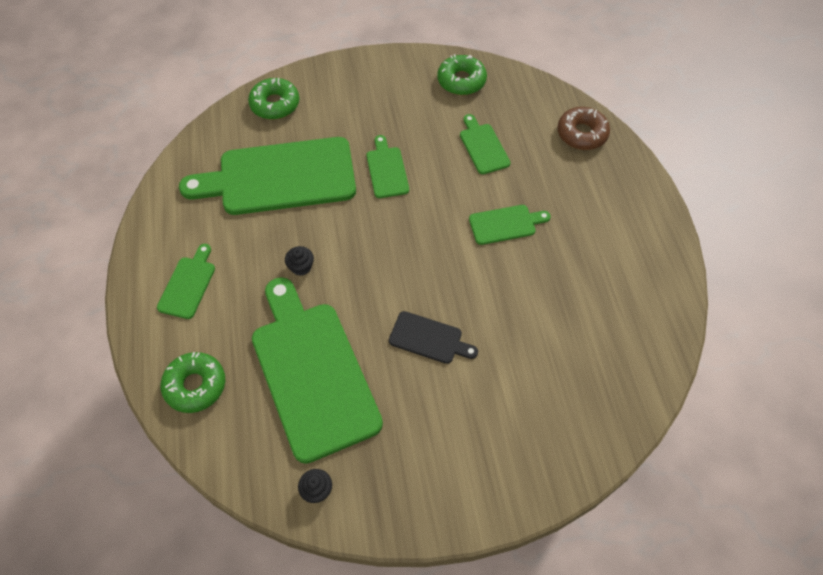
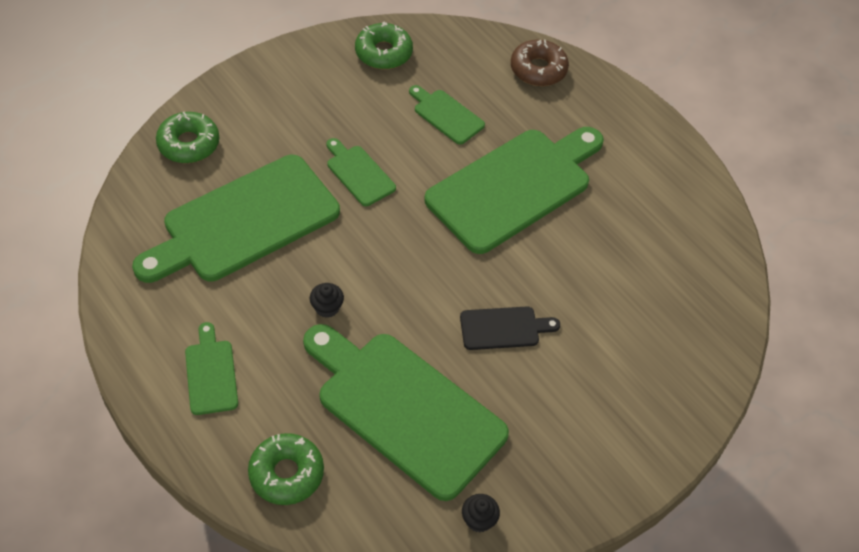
camera: 30 degrees left, 5 degrees down
(505, 224) = (514, 187): green cutting board -> green cutting board, size x2.21

